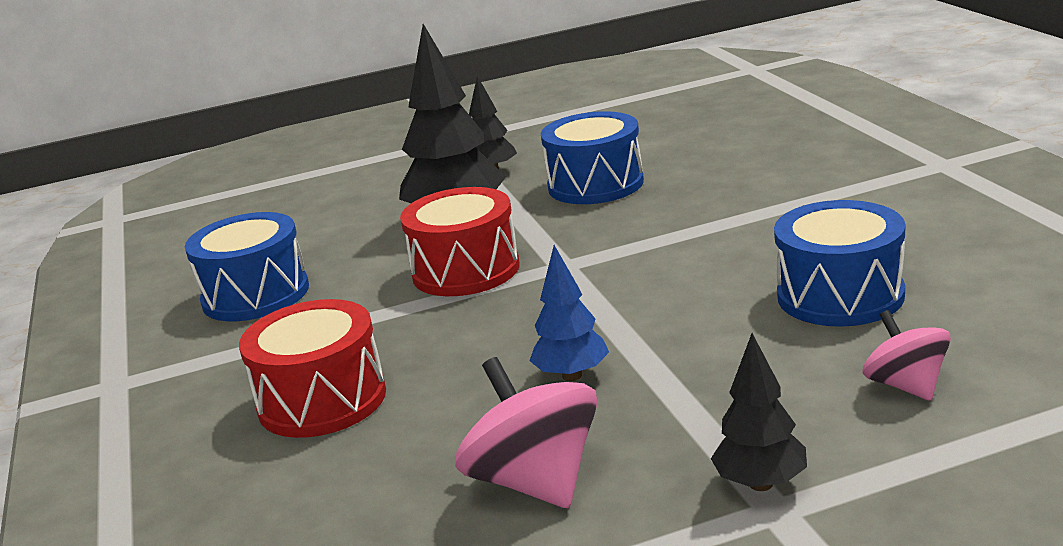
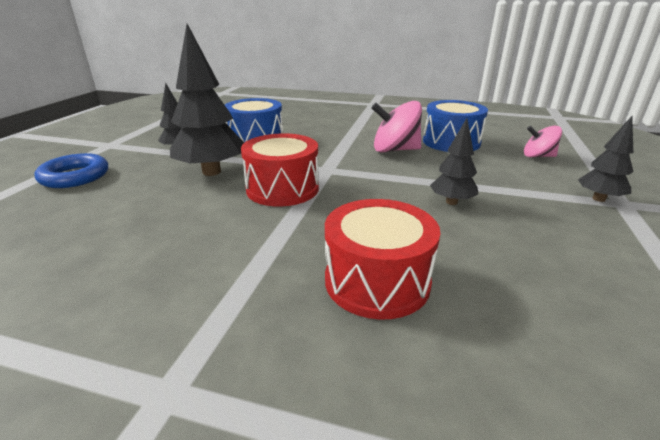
camera: 60 degrees left, 5 degrees up
(255, 295) = (157, 260): blue drum -> none
(358, 177) = (75, 176): none -> blue ring
(535, 482) = (559, 244): pink spinning top -> pink spinning top (395, 150)
(572, 375) = (451, 202): blue tree -> black tree

